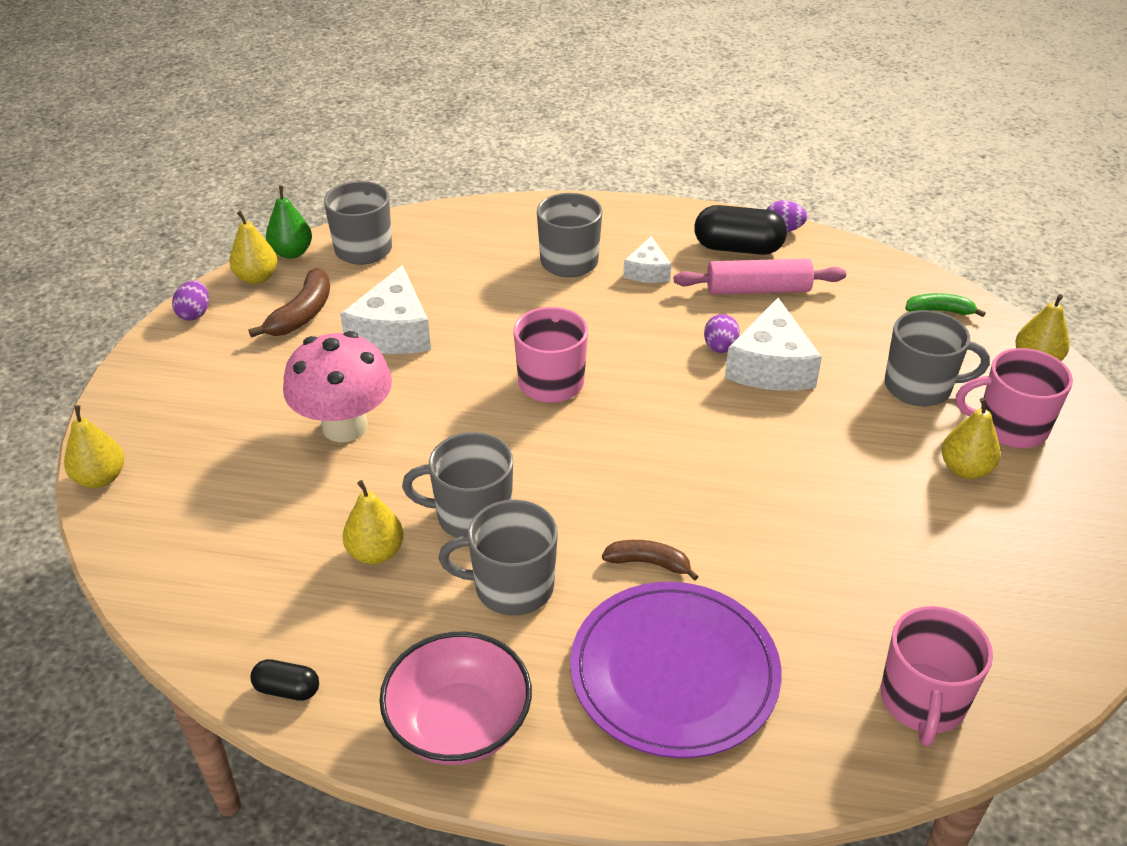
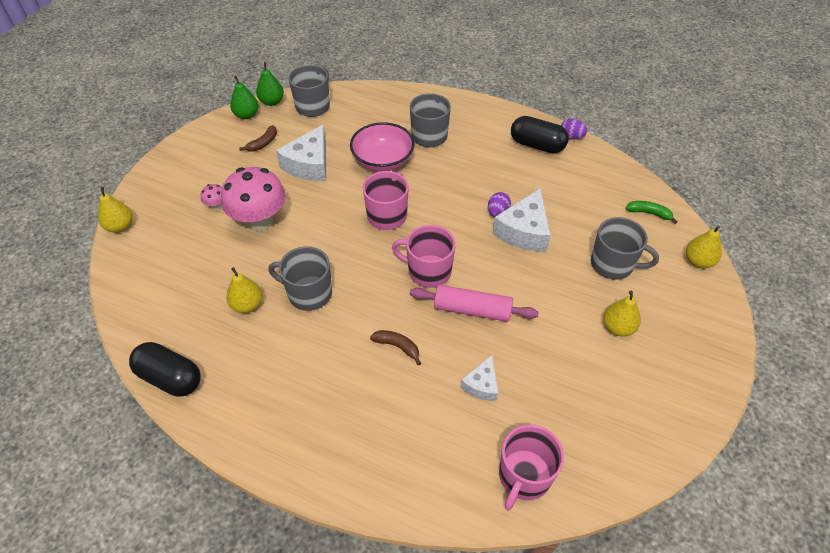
camera: 15 degrees right, 10 degrees up
(194, 314) = (205, 132): purple egg -> none
(257, 278) = (246, 115): yellow pear -> green pear
(261, 417) = (217, 206): none -> pink mushroom
(287, 689) = (170, 378): black capsule -> black capsule, size x1.94
(302, 314) = (263, 143): brown banana -> brown banana, size x0.67
(459, 724) = (252, 422): pink bowl -> pink bowl (383, 161)
(512, 587) = (313, 344): grey mug -> none
(647, 271) = (474, 151): white cheese -> white cheese (481, 385)
(674, 672) = (384, 420): purple plate -> none
(758, 290) = (537, 177): pink rolling pin -> pink rolling pin (472, 310)
(1010, 427) = (660, 304): pink mug -> pink mug (428, 271)

